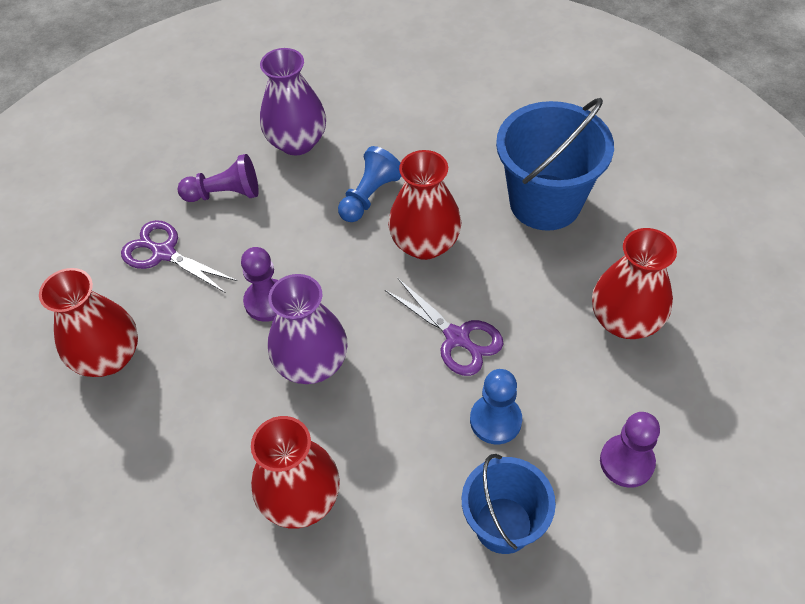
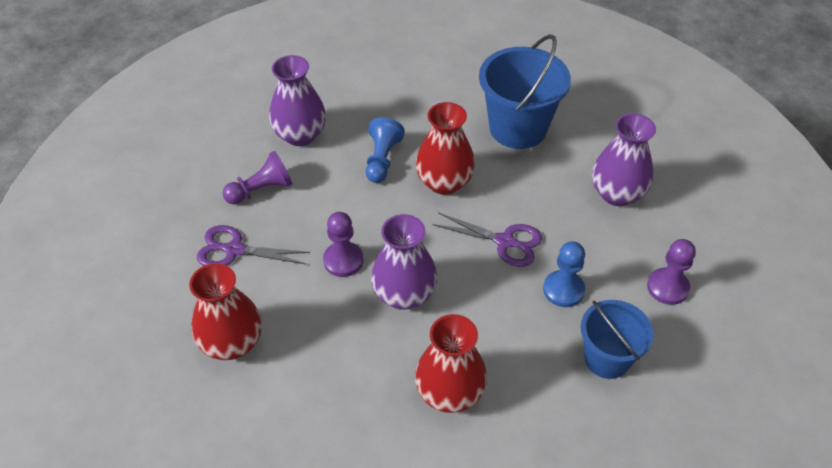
camera: 25 degrees left, 5 degrees down
(625, 320) = (617, 194): red vase -> purple vase

